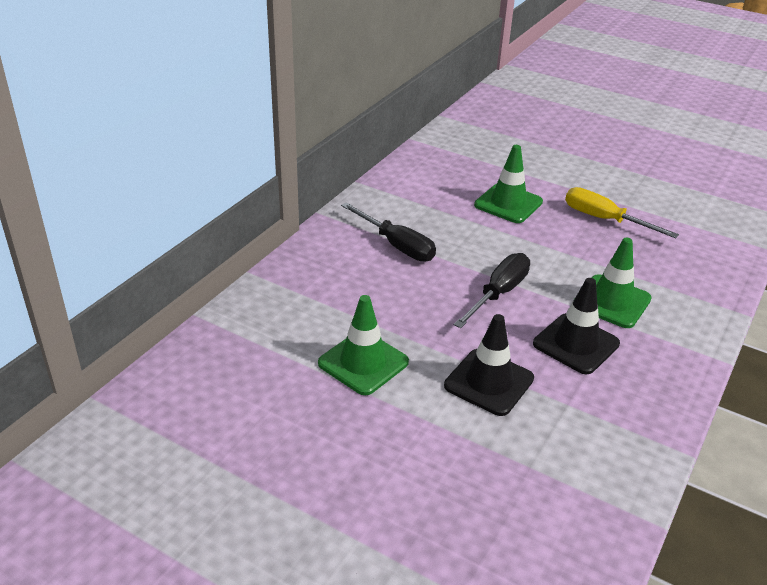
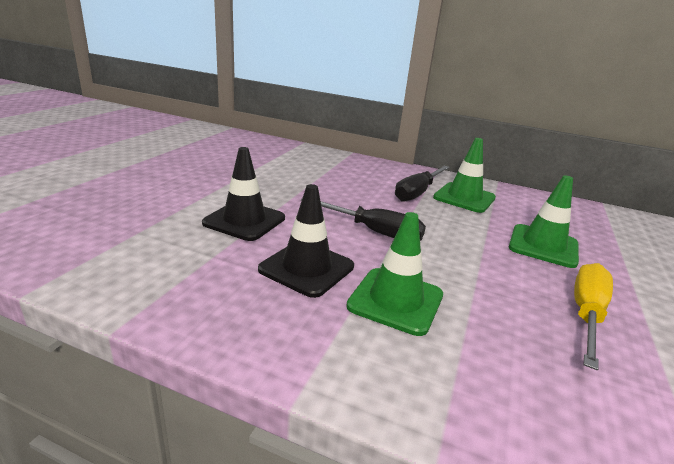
camera: 80 degrees right, 10 degrees down
(363, 363) = (265, 179): green traffic cone -> green traffic cone (464, 198)

